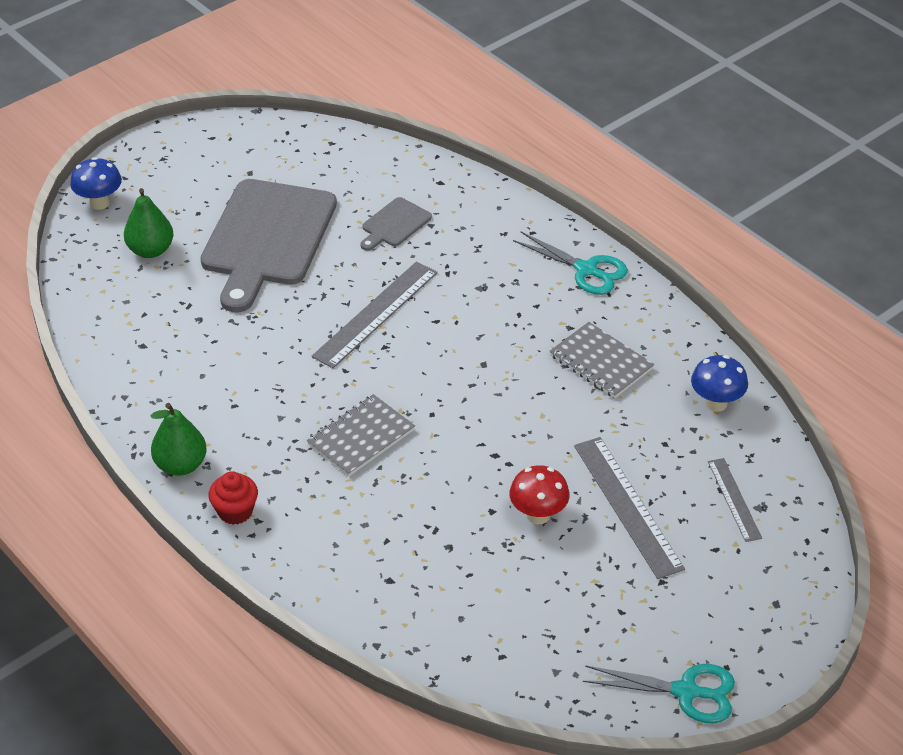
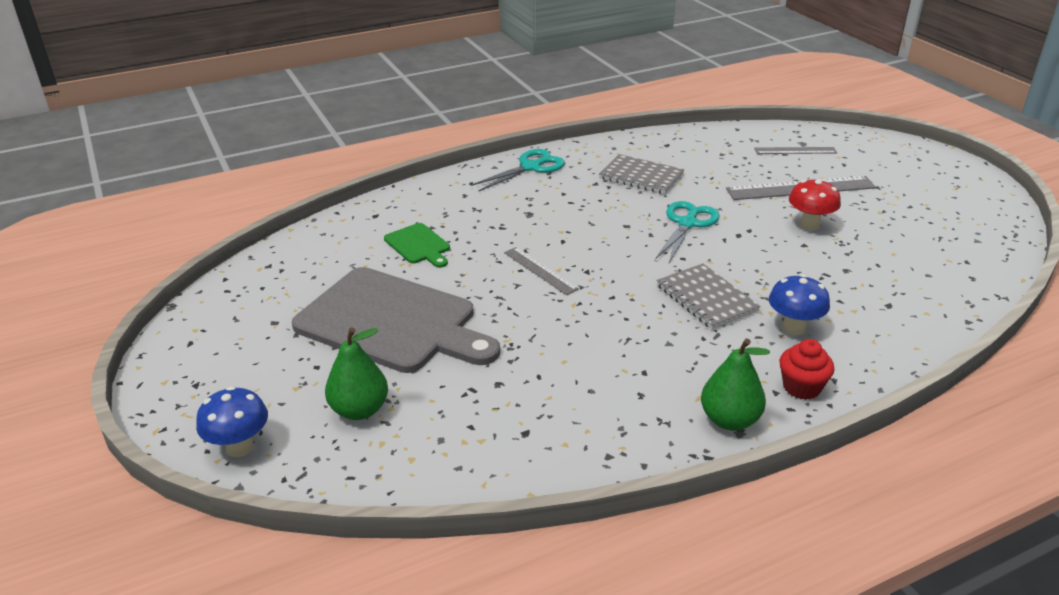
camera: 75 degrees left, 10 degrees down
(375, 314) = (540, 270): grey ruler -> grey ruler, size x0.58
(394, 224) = (418, 245): grey cutting board -> green cutting board
(601, 362) = (641, 176): grey notebook -> grey notebook turned 60 degrees clockwise
(686, 692) = (984, 194): turquoise scissors -> turquoise scissors (687, 224)
(716, 403) = (697, 142): blue mushroom -> blue mushroom (793, 328)

